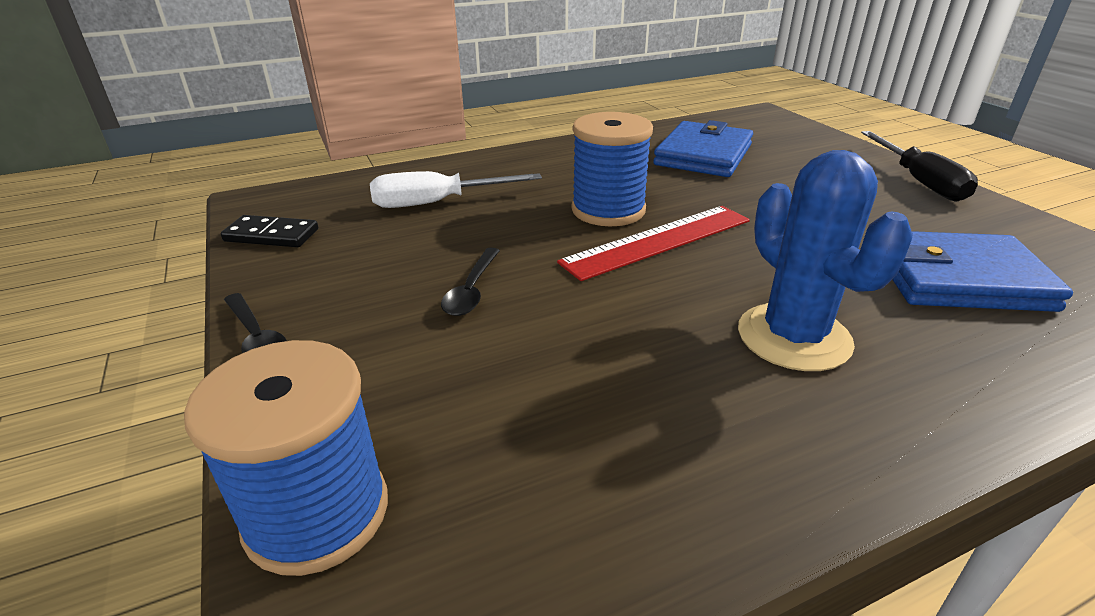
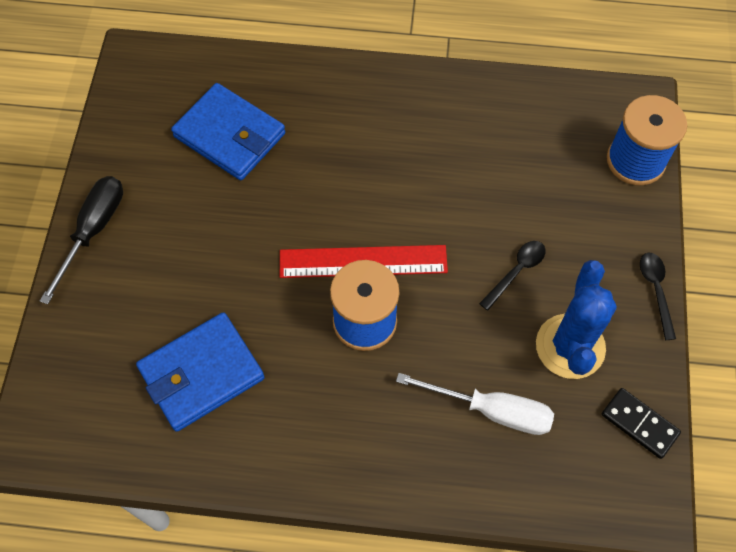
camera: 150 degrees left, 30 degrees up
(793, 337) = (369, 145): blue cactus -> blue cactus (570, 346)

